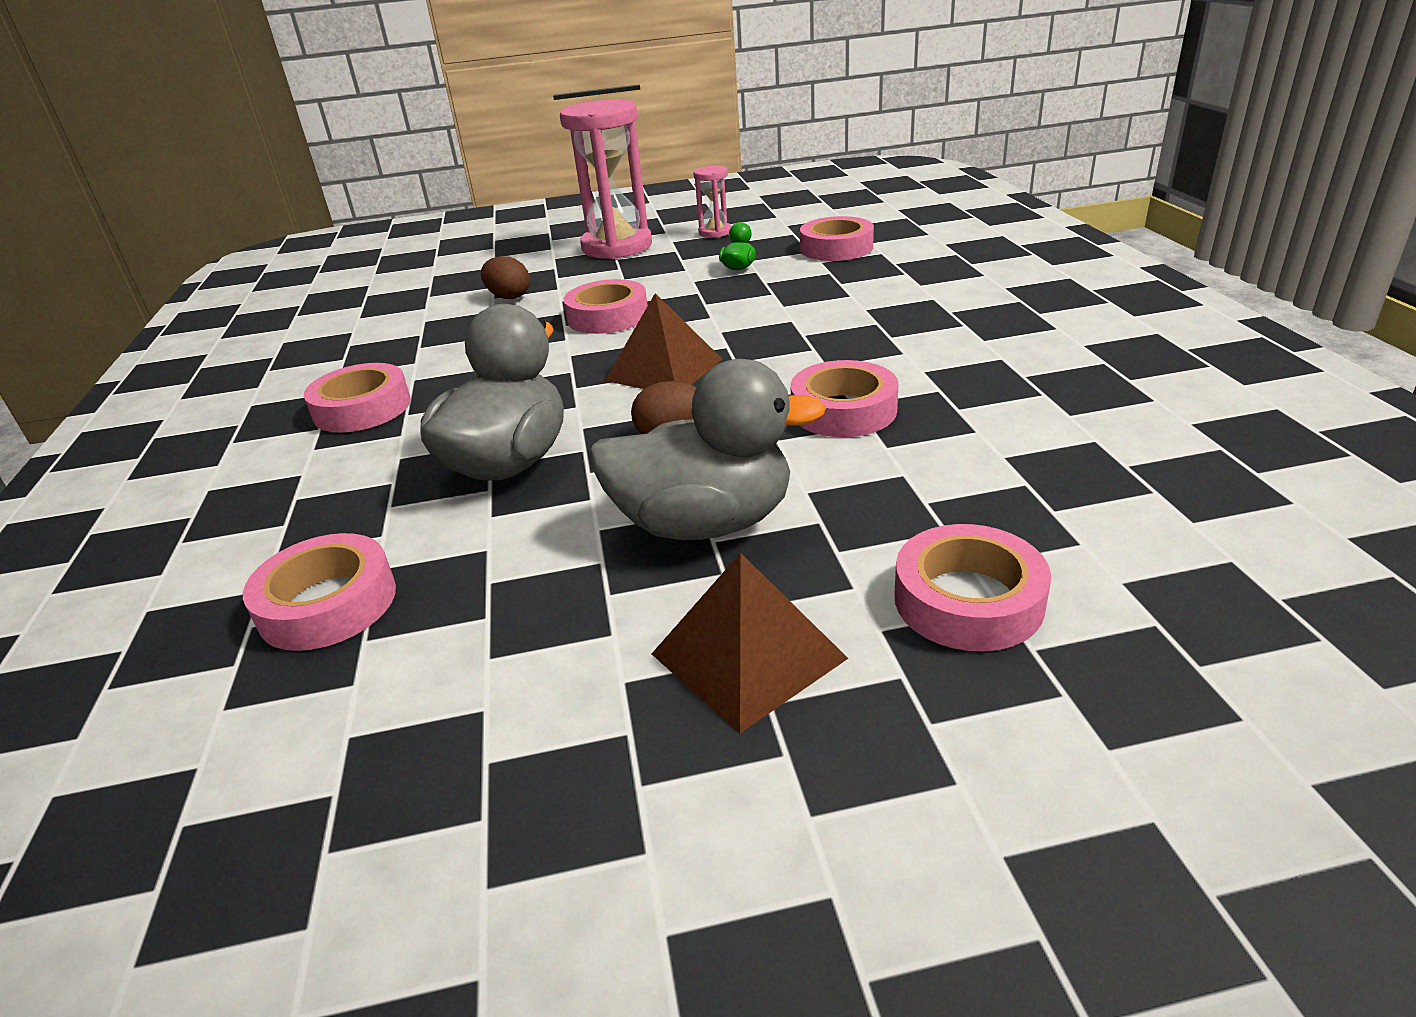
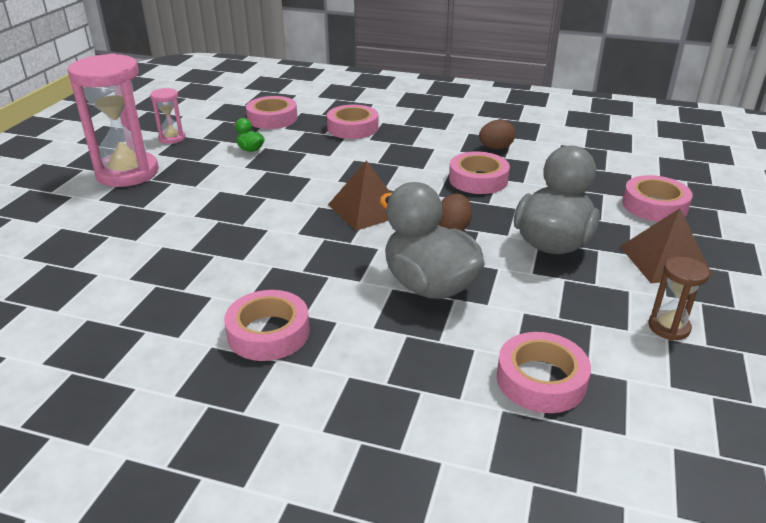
camera: 65 degrees left, 0 degrees up
(509, 297) = (148, 233): brown egg -> brown egg (495, 148)
(516, 703) = (669, 327): none -> brown hourglass
(608, 316) = (255, 206): pink tape -> pink tape (352, 128)

